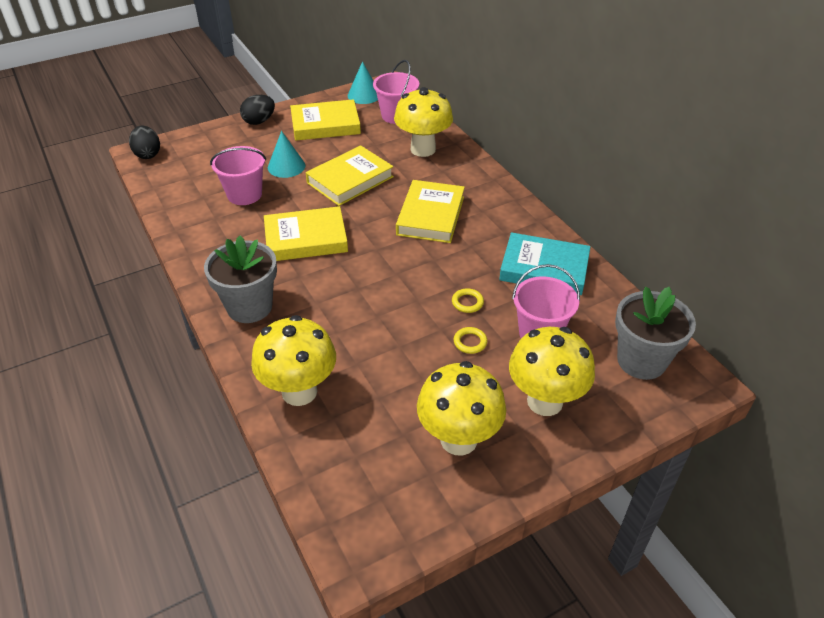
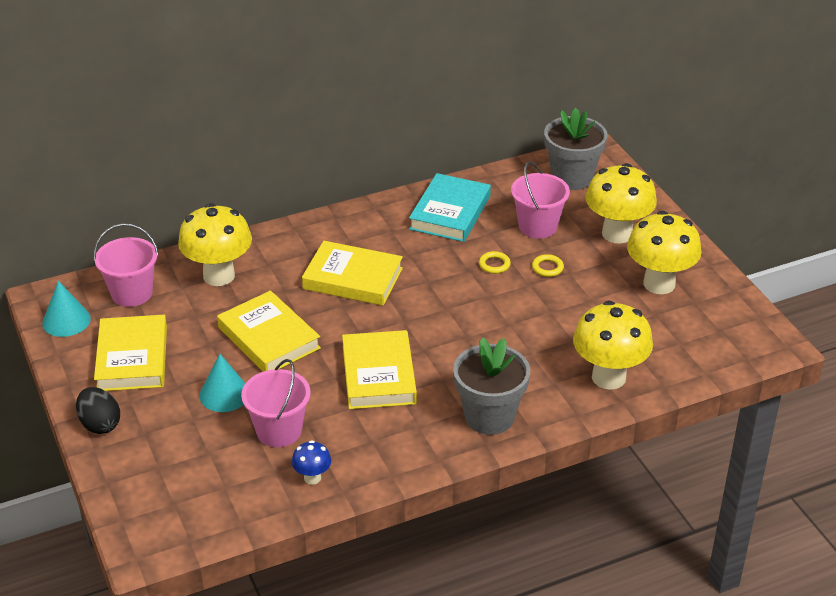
camera: 85 degrees left, 5 degrees down
(148, 154) = (153, 540): black egg -> none
(192, 214) = (312, 478): none -> blue mushroom

